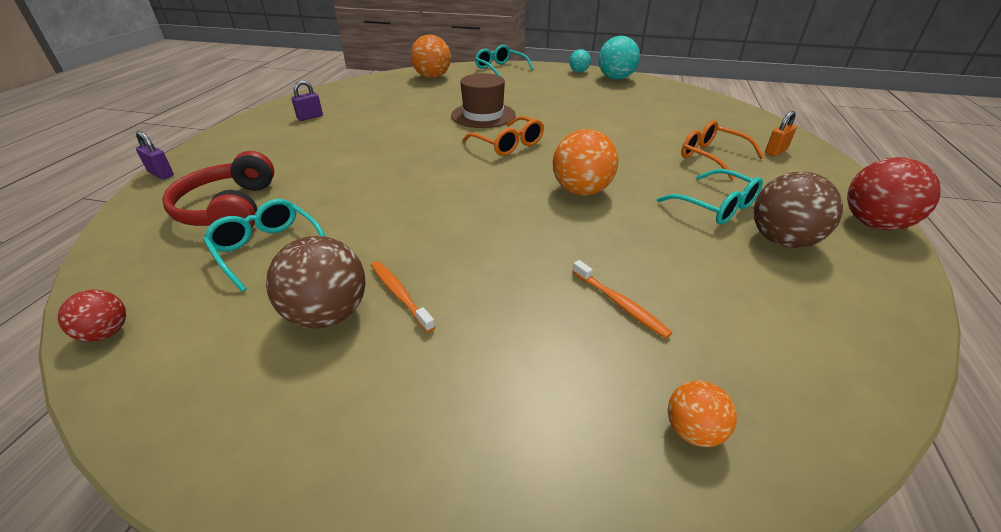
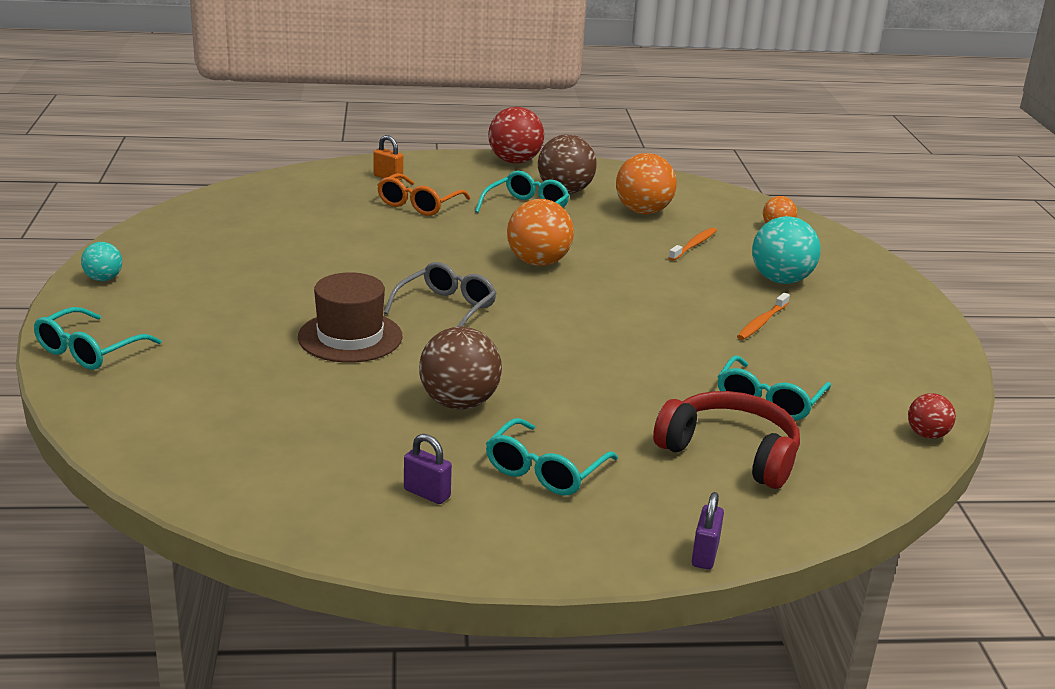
camera: 110 degrees left, 10 degrees down
(230, 209) = (730, 453): red headphones -> red headphones turned 120 degrees counterclockwise
(292, 146) = (545, 470): none -> turquoise glasses
(328, 315) = (810, 345): brown ball -> brown ball (459, 403)
(432, 77) = (157, 415): orange ball -> orange ball (643, 211)
(508, 144) = (446, 309): orange glasses -> grey glasses
(615, 78) = (141, 250): turquoise ball -> turquoise ball (781, 280)

